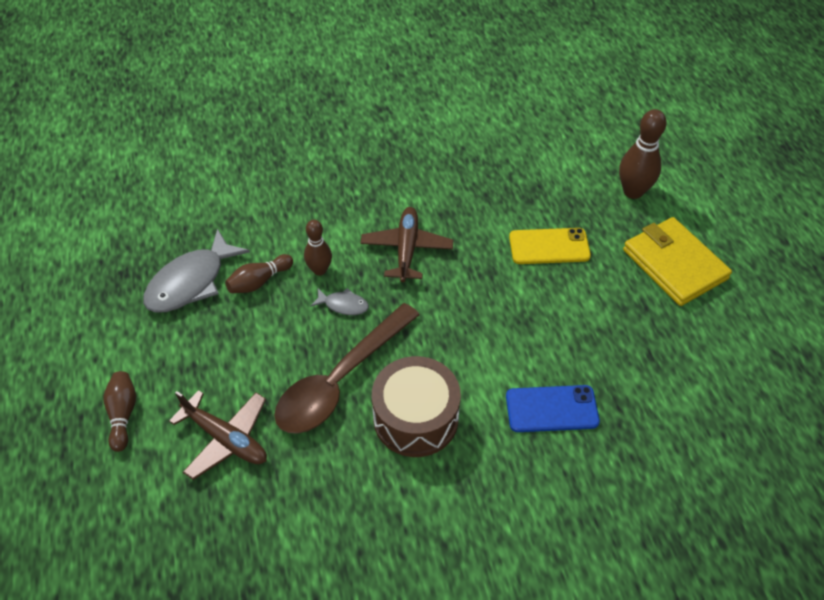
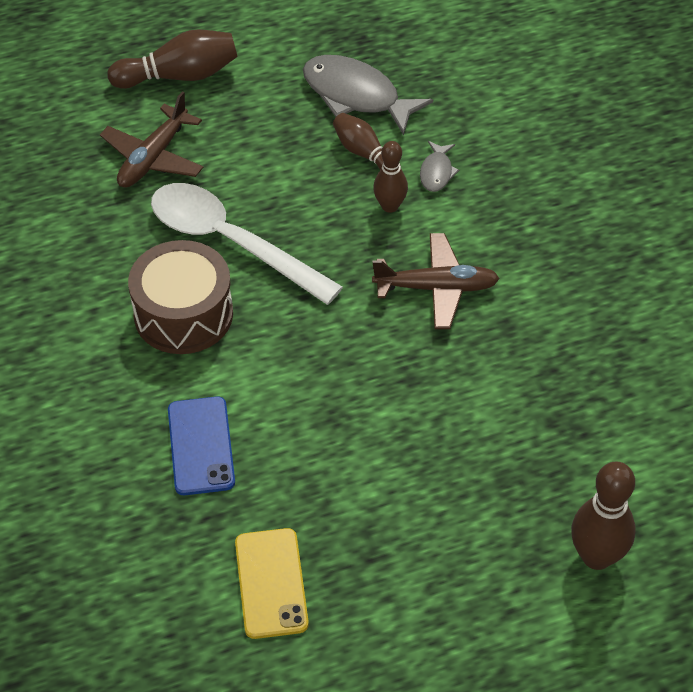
camera: 85 degrees right, 0 degrees up
(123, 414) = (180, 76): brown bowling pin -> brown bowling pin, size x1.54
(340, 380) = (230, 242): brown spoon -> white spoon
(343, 305) = (338, 234): grey fish -> grey fish (436, 172)
(549, 246) = (466, 445): yellow phone -> yellow phone (271, 583)
(674, 264) = (455, 601): yellow wallet -> none

